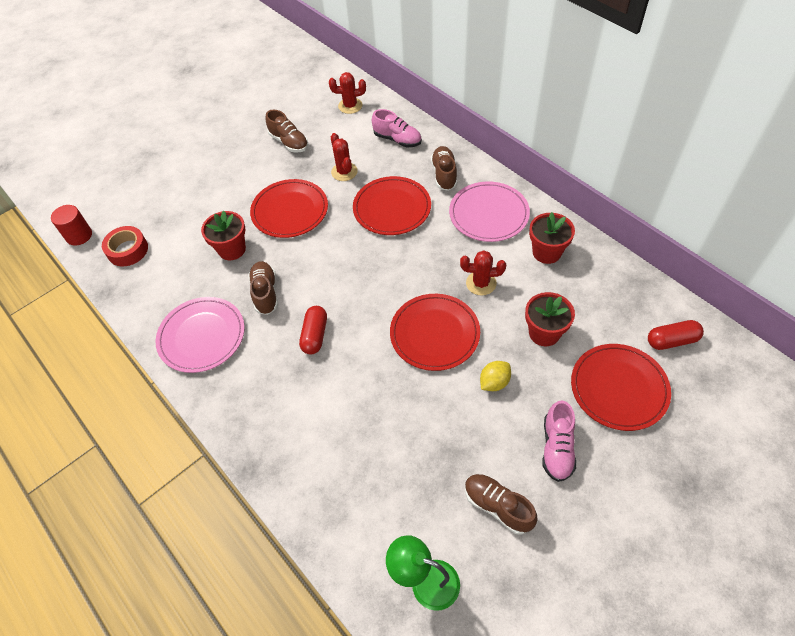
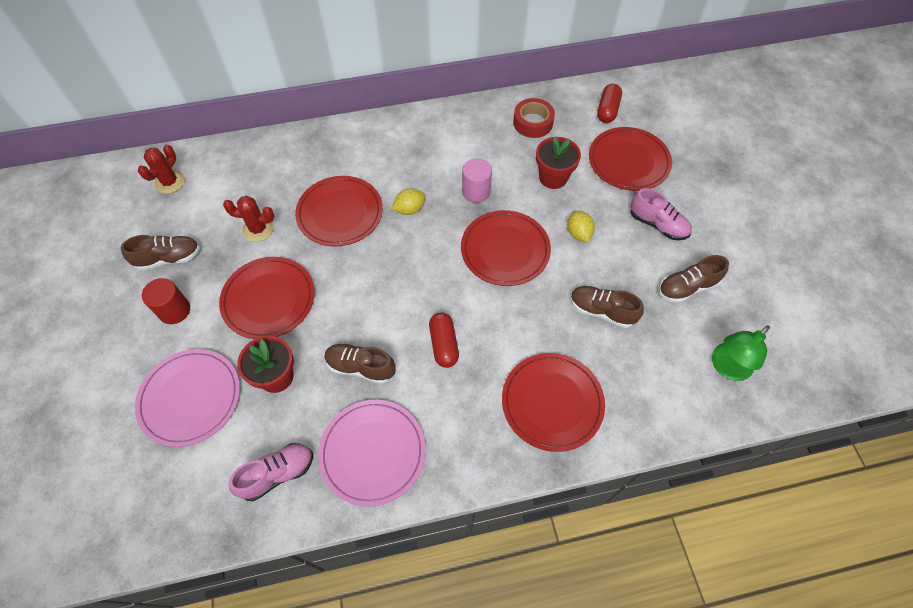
camera: 65 degrees left, 5 degrees up
(79, 236) = (106, 549): red cylinder -> red cylinder (174, 310)
(128, 250) = (183, 493): red tape -> red tape (533, 123)
(304, 438) = (552, 402): none -> red plate
(315, 335) = (444, 344): red capsule -> red capsule turned 45 degrees clockwise
(397, 140) = (256, 167): pink shoe -> pink shoe (277, 474)
(428, 248) = (410, 209): none -> yellow lemon
(444, 174) = (334, 155): brown shoe -> brown shoe (601, 311)
(481, 283) = (476, 192): red cactus -> pink cylinder
(488, 214) = (406, 148): pink plate -> pink plate (190, 398)
(546, 252) = (477, 134): red flower pot -> none

